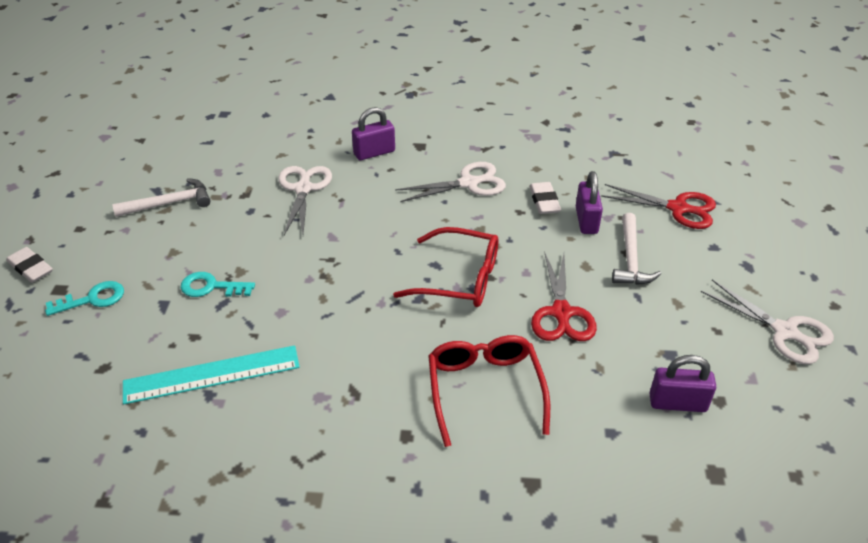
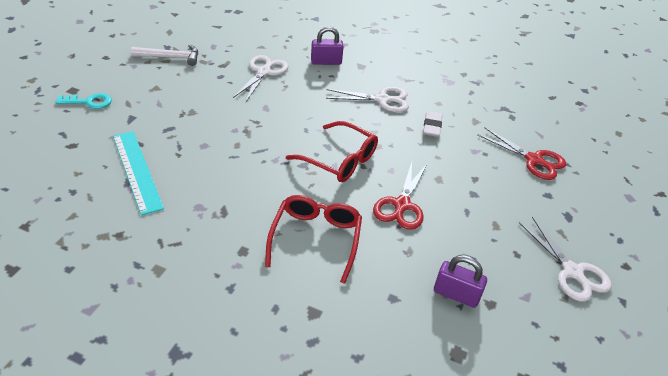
camera: 15 degrees right, 0 degrees up
(31, 268) = (63, 72): white eraser -> none
(211, 287) = (167, 116): turquoise key -> none
(212, 375) = (136, 171): turquoise ruler -> turquoise ruler turned 60 degrees clockwise
(586, 220) = (456, 148): purple padlock -> none
(630, 259) = (476, 184): white hammer -> none

